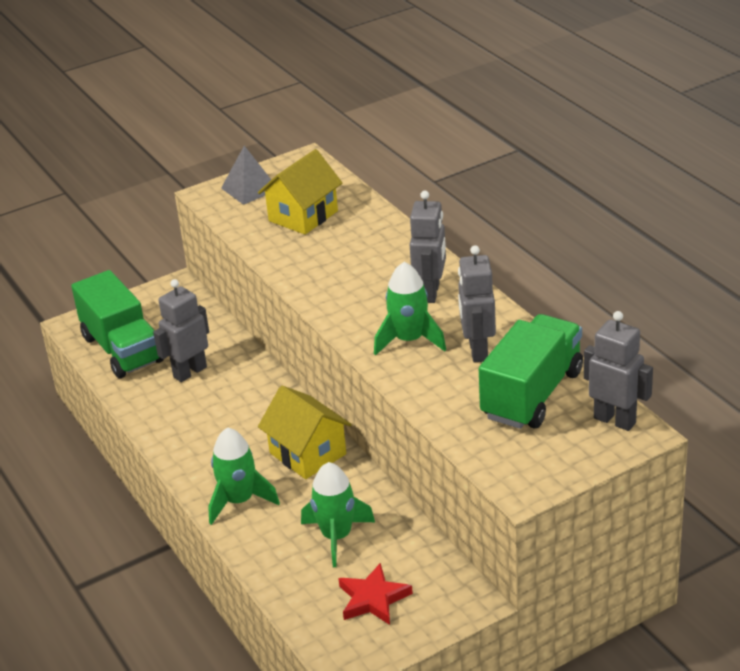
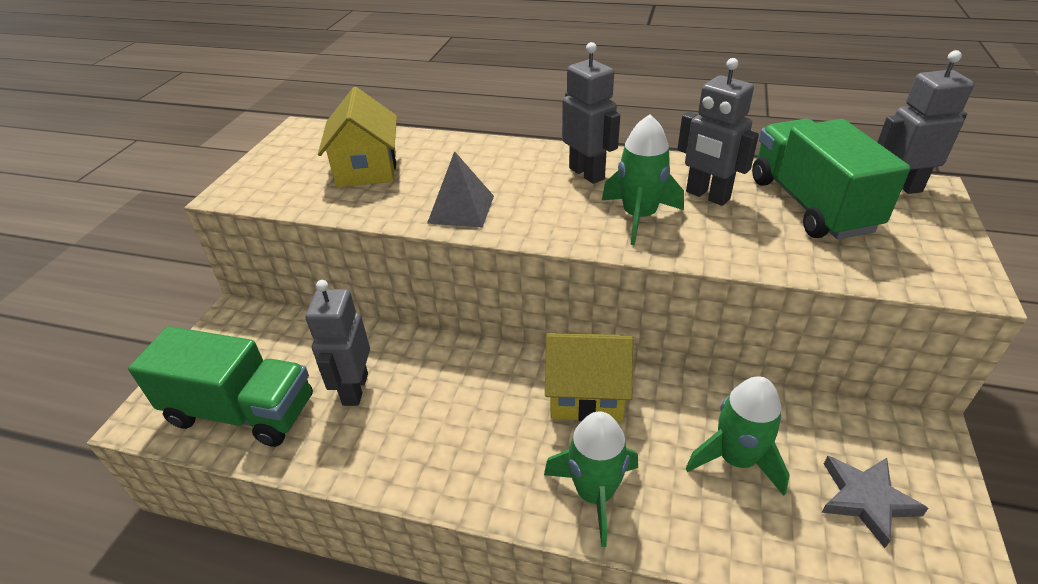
camera: 45 degrees left, 5 degrees up
(250, 188) = (274, 170): grey pyramid -> grey pyramid (461, 209)
(373, 599) = (866, 500): red star -> grey star

